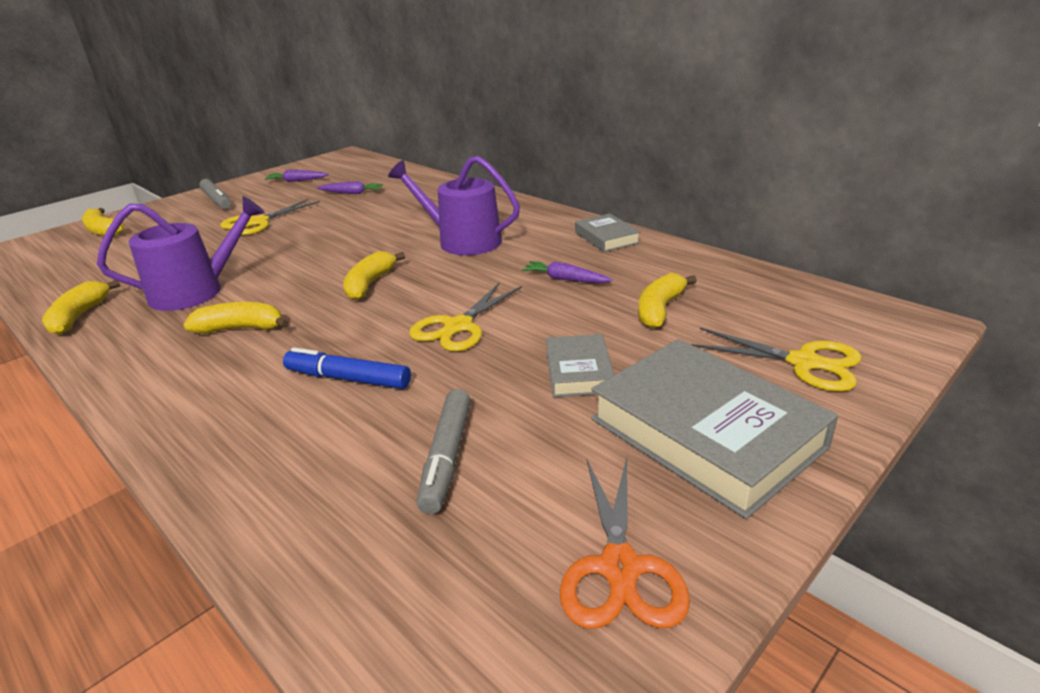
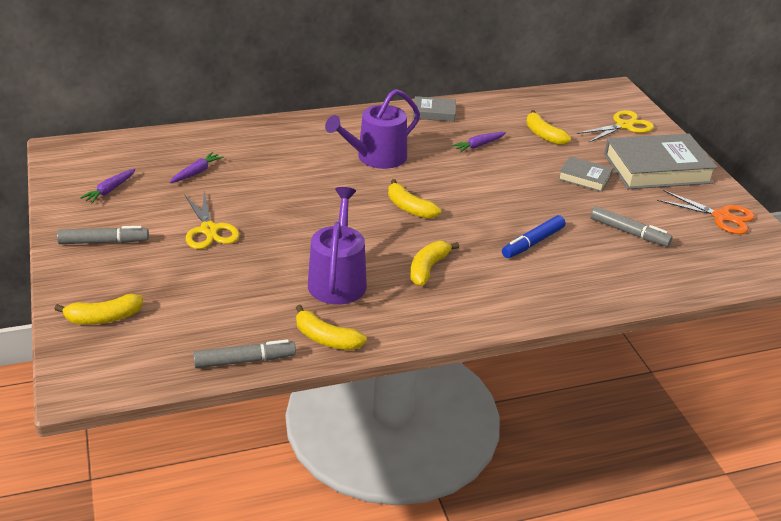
camera: 65 degrees left, 5 degrees up
(39, 293) = (244, 360): none -> grey marker
(458, 326) = (504, 195): yellow scissors -> none

